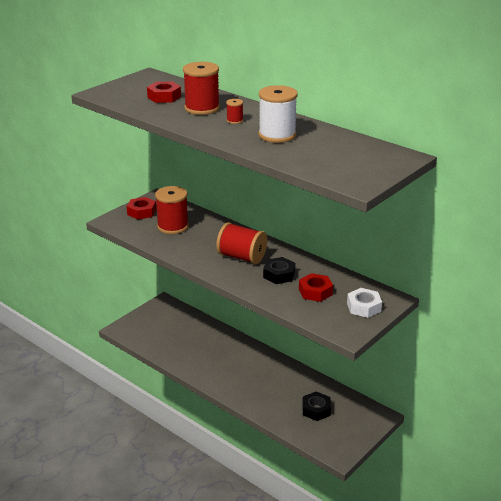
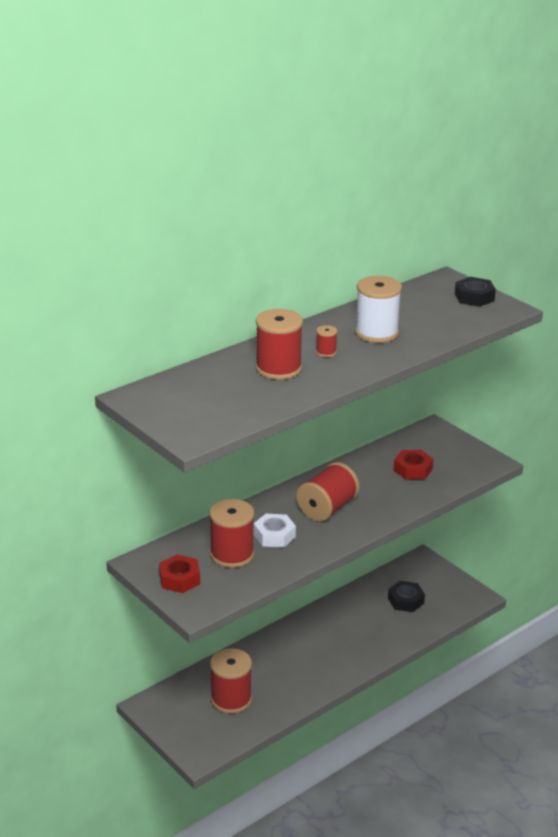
camera: 80 degrees left, 0 degrees up
(164, 97) = (227, 391): red nut -> none
(176, 335) = (231, 699): none -> red spool
(279, 275) = (373, 488): black nut -> black nut (474, 297)
(363, 307) = (446, 446): white nut -> white nut (274, 535)

